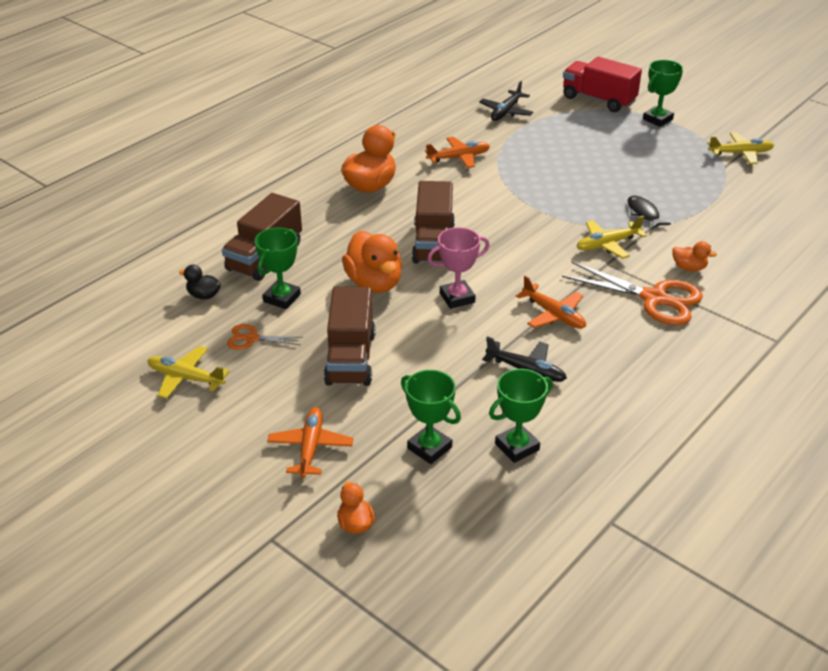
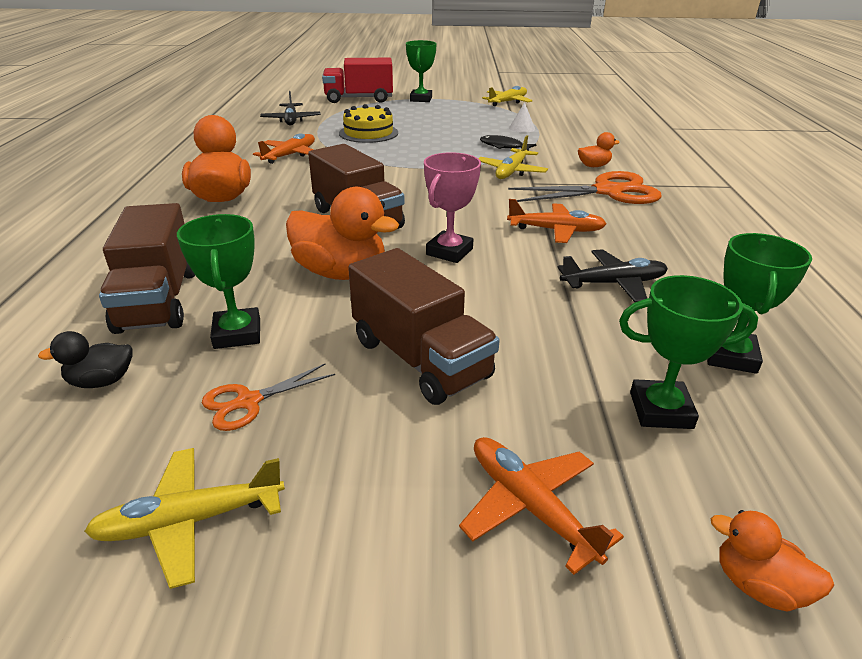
camera: 40 degrees left, 5 degrees down
(550, 152) = (368, 133): none -> yellow cake
(697, 196) = (522, 128): none -> white cone

